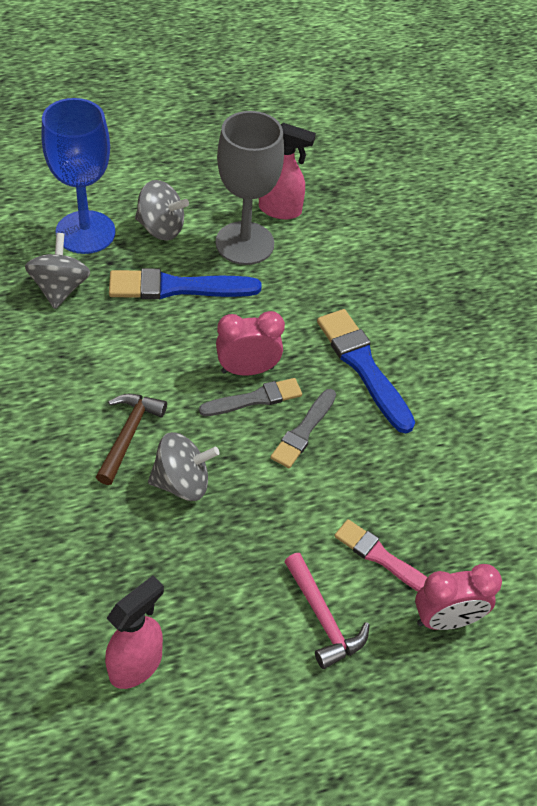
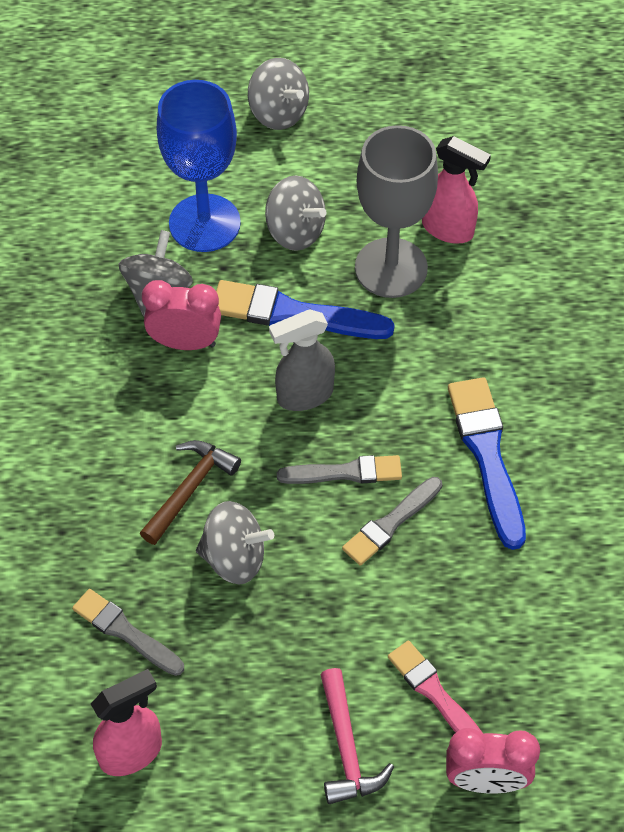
camera: 20 degrees right, 5 degrees up
(103, 562) = (125, 632): none -> grey brush
(123, 147) = (278, 113): none -> grey spinning top
(203, 346) = (304, 395): none -> grey spray bottle
(247, 370) = (347, 434): pink clock -> pink clock (185, 343)

